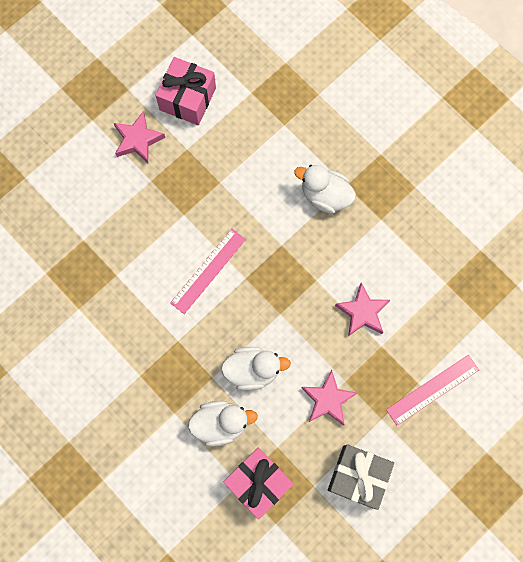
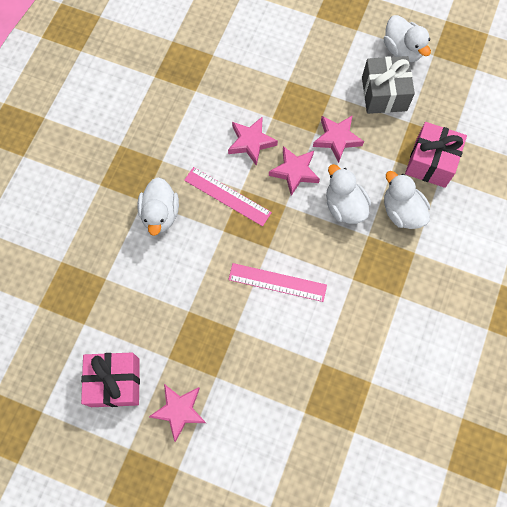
camera: 115 degrees left, 5 degrees down
(311, 339) = (294, 172): none -> pink star
(403, 526) = (402, 50): none -> white duck
(432, 390) = (288, 68): pink ruler -> pink ruler (227, 196)

